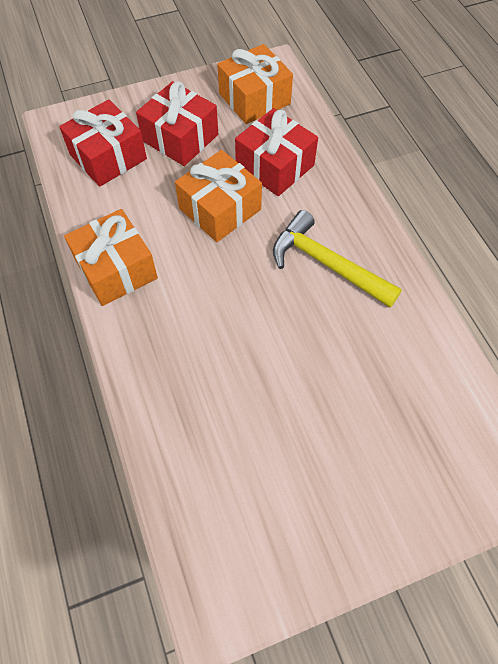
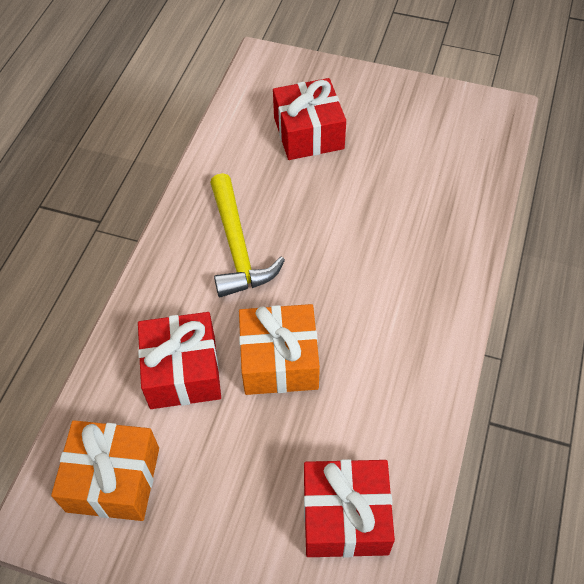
camera: 140 degrees left, 5 degrees down
(116, 269) = (425, 364): orange gift -> none
(180, 138) = (244, 483): red gift -> red gift (308, 133)

